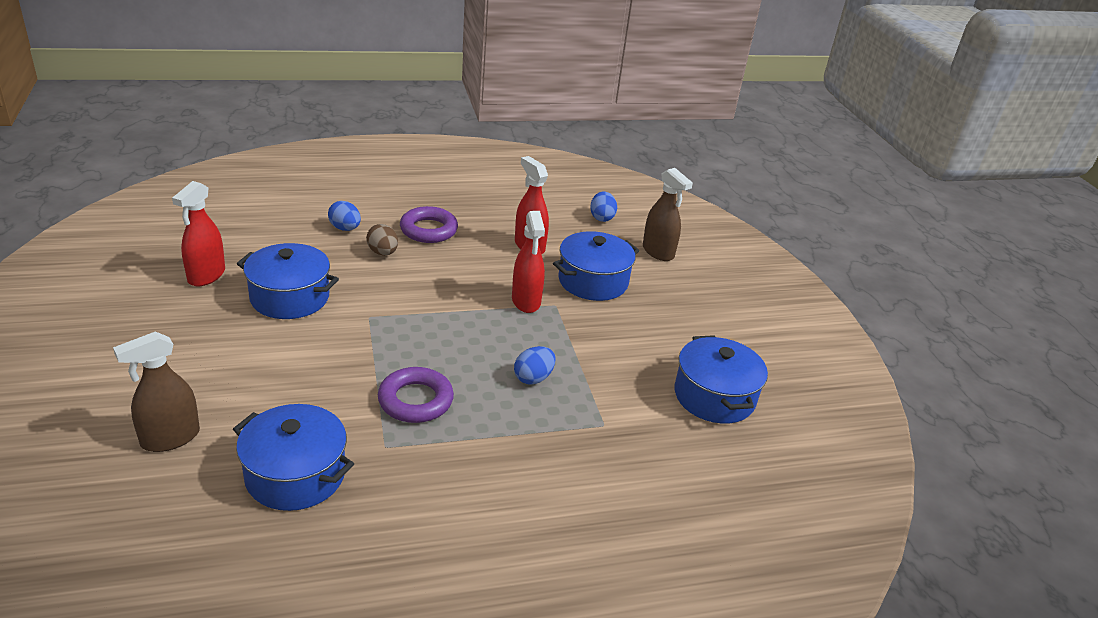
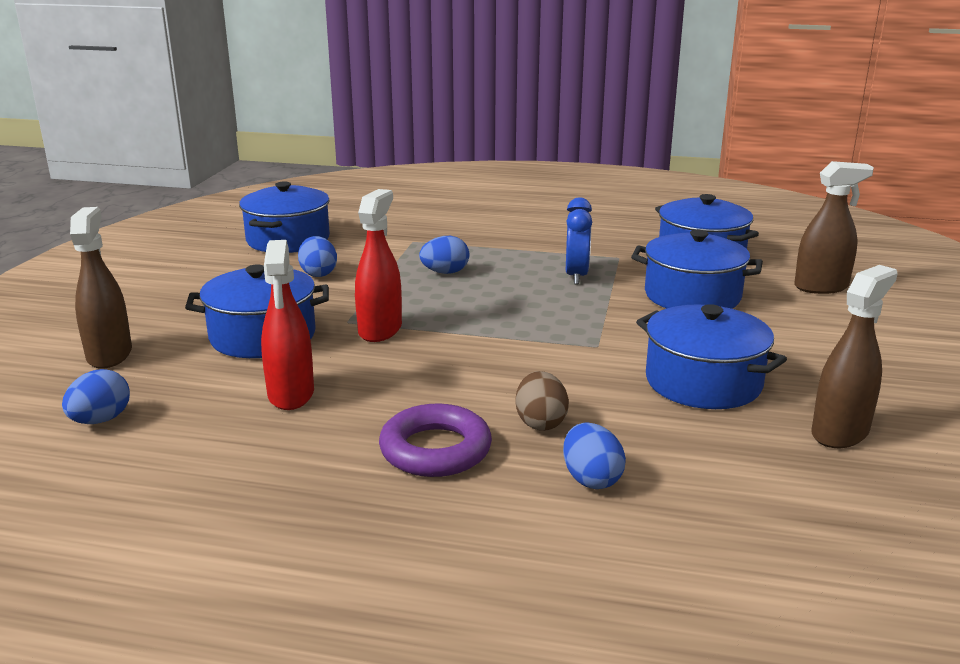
camera: 150 degrees left, 10 degrees down
(206, 275) = (840, 432): red spray bottle -> brown spray bottle
(302, 393) = (692, 296): none -> blue pot
(415, 400) = (576, 276): purple ring -> blue clock
(631, 352) = (318, 273): none -> blue egg

